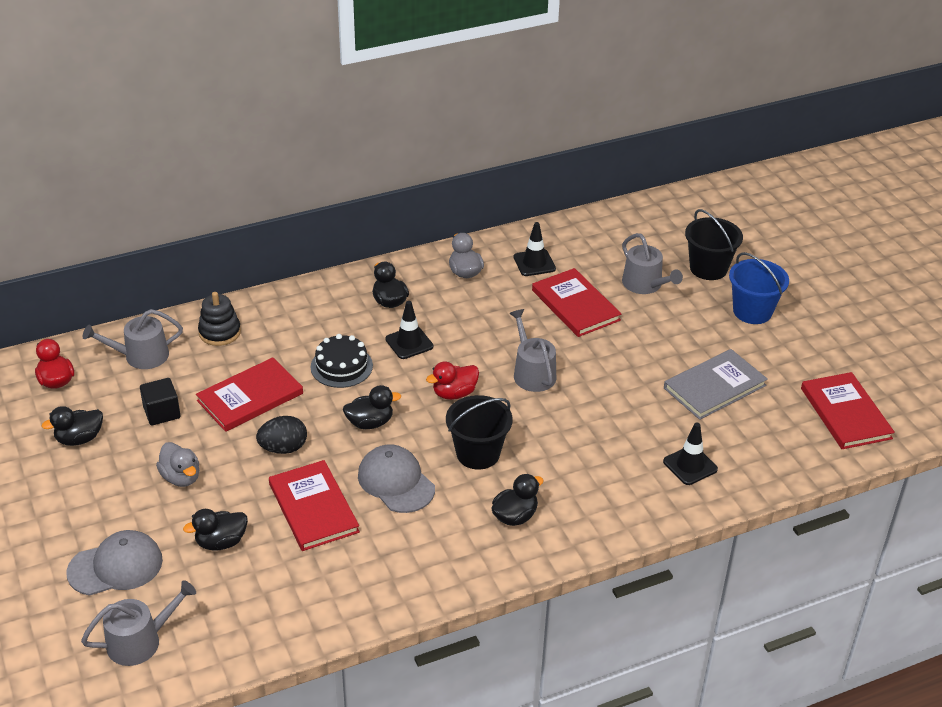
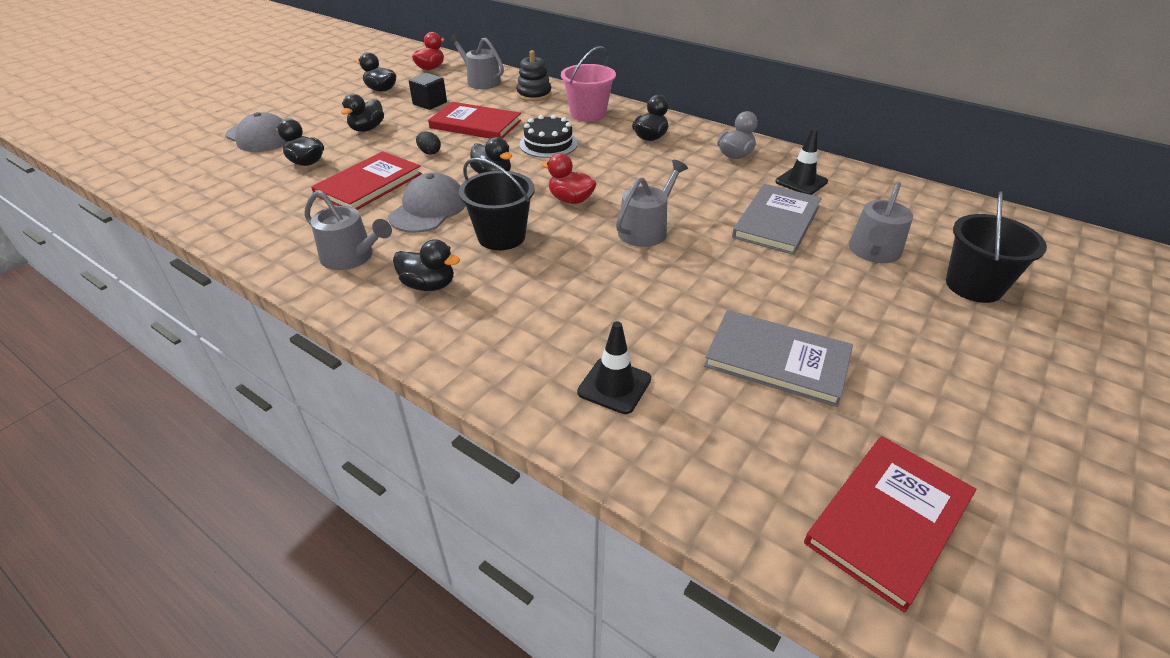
camera: 60 degrees right, 0 degrees up
(140, 641) = (184, 167): grey watering can -> grey watering can (352, 257)
(181, 477) = (367, 129): grey duck -> black duck
(283, 448) = (429, 152): black egg -> black egg, size x0.62
(303, 316) = (588, 114): none -> pink bucket
(409, 343) = (611, 161): black traffic cone -> none
(575, 305) = (776, 221): red book -> grey book
(752, 311) = (957, 347): blue bucket -> none

